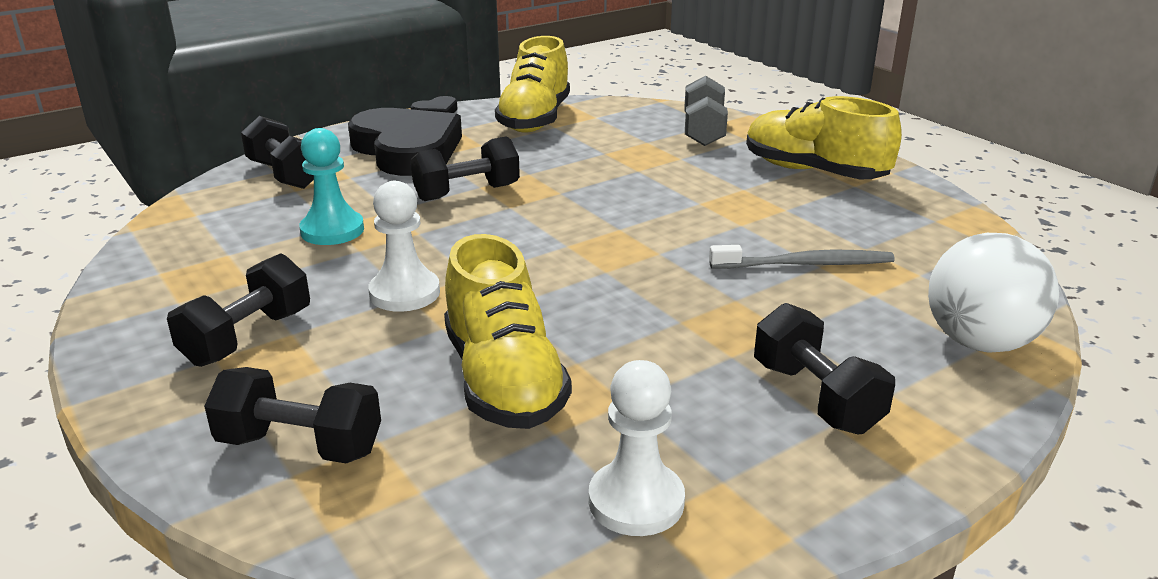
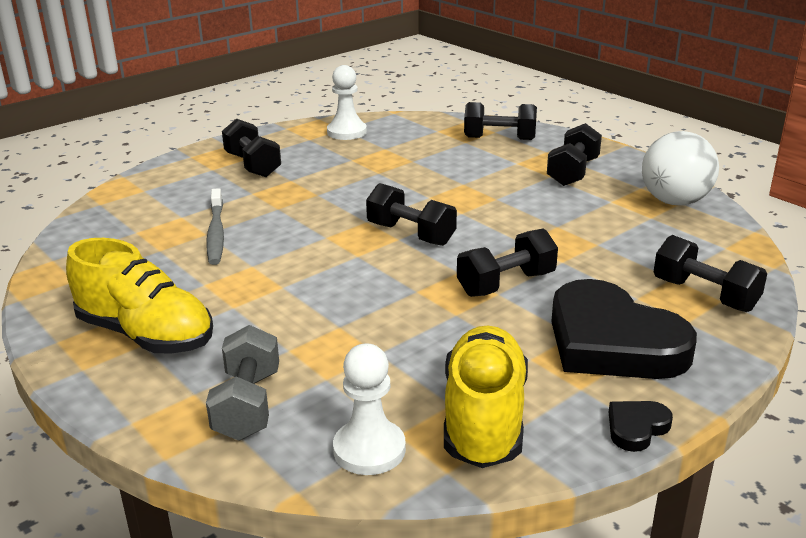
camera: 175 degrees right, 0 degrees up
(332, 230) = (593, 239): turquoise pawn -> none
(404, 293) = (499, 199): white pawn -> white pawn (369, 449)
(503, 380) = (416, 163): yellow shoe -> none
(550, 249) = (411, 234): none -> black dumbbell
(806, 264) = (216, 233): grey toothbrush -> grey toothbrush turned 90 degrees counterclockwise
(979, 342) = (139, 193): white ball -> white ball (674, 201)

